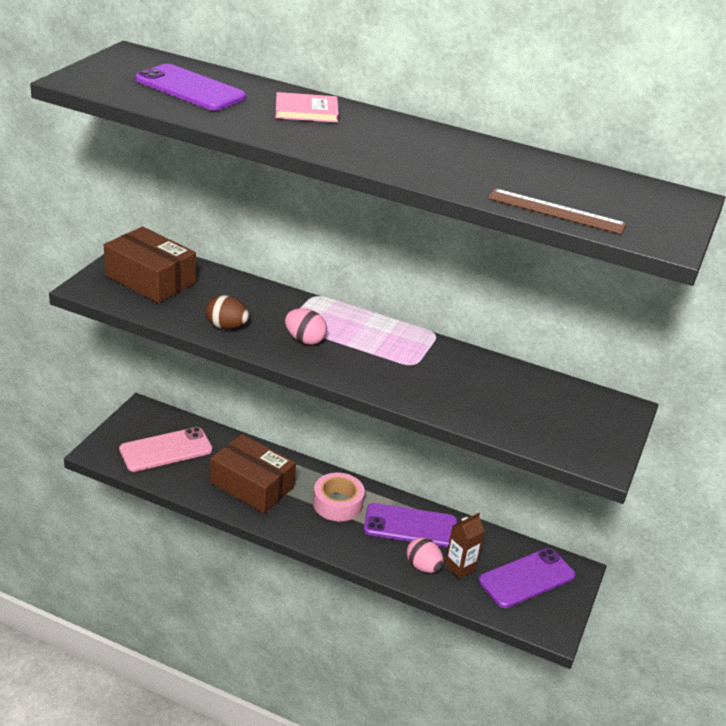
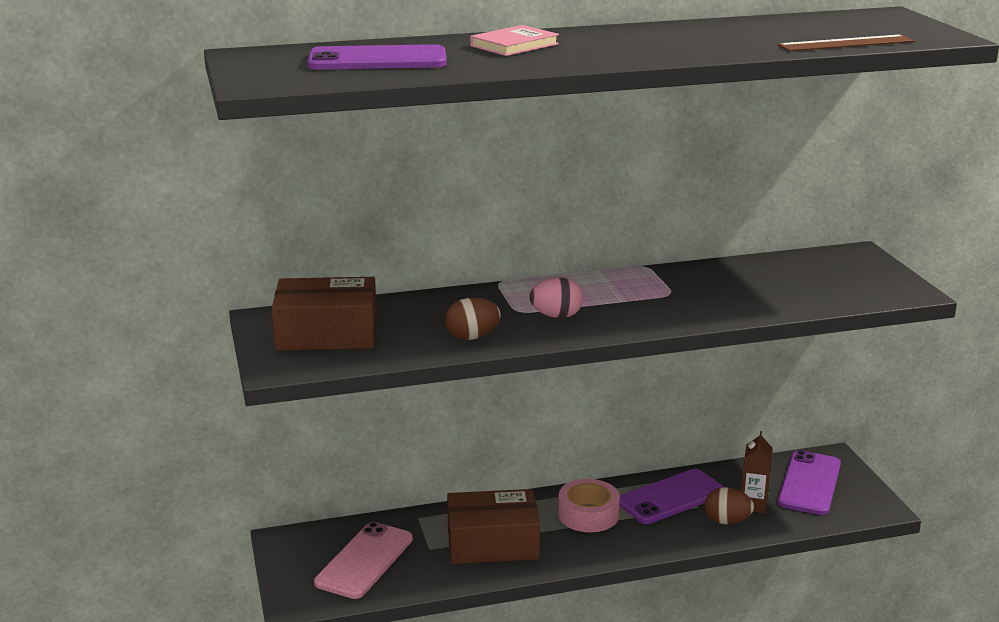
camera: 35 degrees left, 10 degrees down
(423, 567) = (727, 521): pink egg -> brown egg

